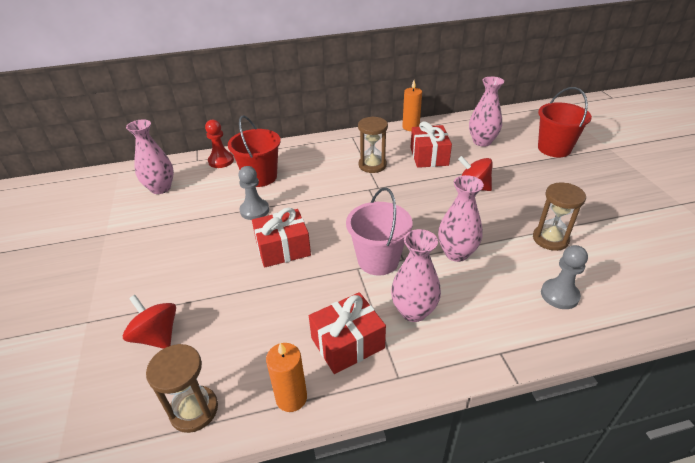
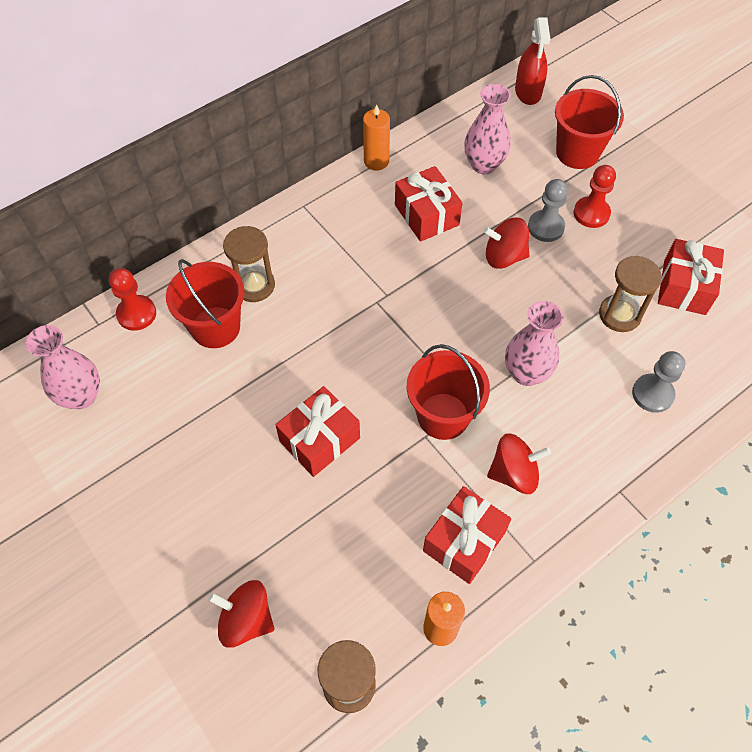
camera: 25 degrees left, 20 degrees up
(254, 210) = (245, 390): grey pawn -> grey pawn (545, 227)
(372, 165) = (359, 255): brown hourglass -> brown hourglass (254, 285)
(378, 260) = (443, 416): pink bucket -> red bucket
(413, 311) = (514, 473): pink vase -> red spinning top
(531, 116) = (528, 92): none -> red spray bottle
(551, 180) = (591, 213): none -> red pawn
(614, 236) = (684, 287): none -> red gift

